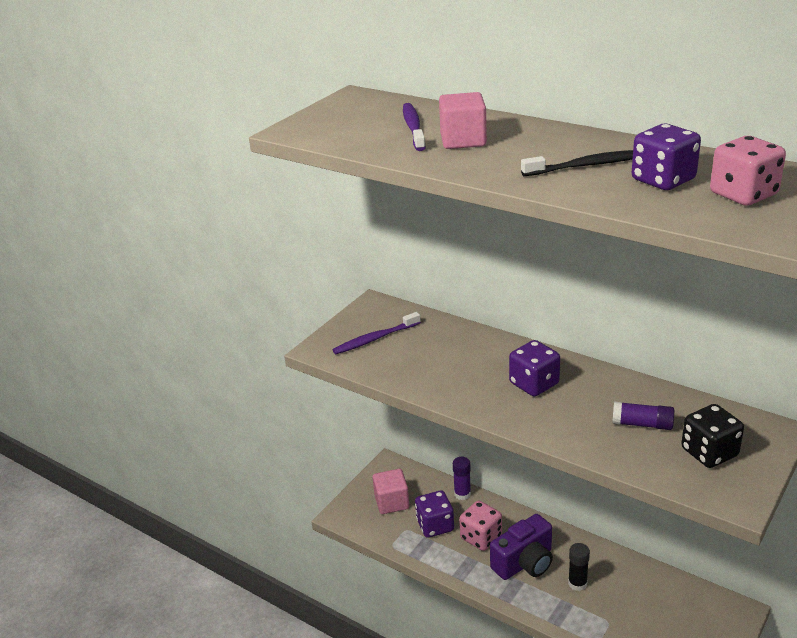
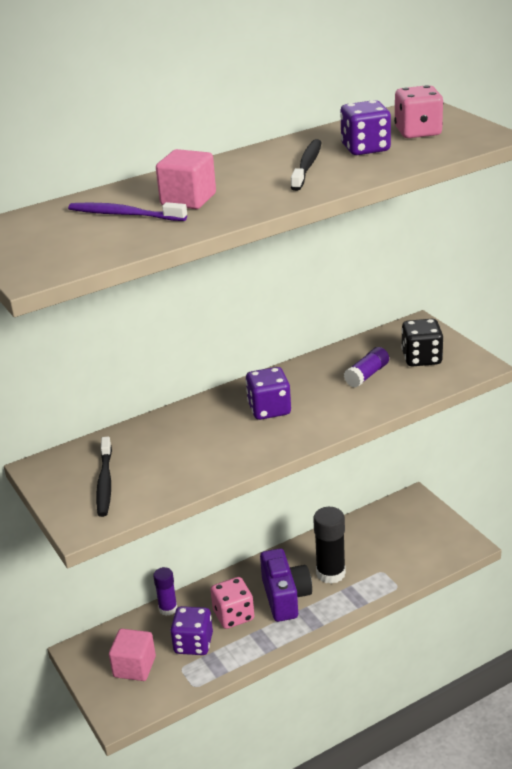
camera: 65 degrees left, 0 degrees up
(375, 339) = (105, 482): purple toothbrush -> black toothbrush
(577, 583) = (330, 573): black glue stick -> black glue stick, size x1.61

